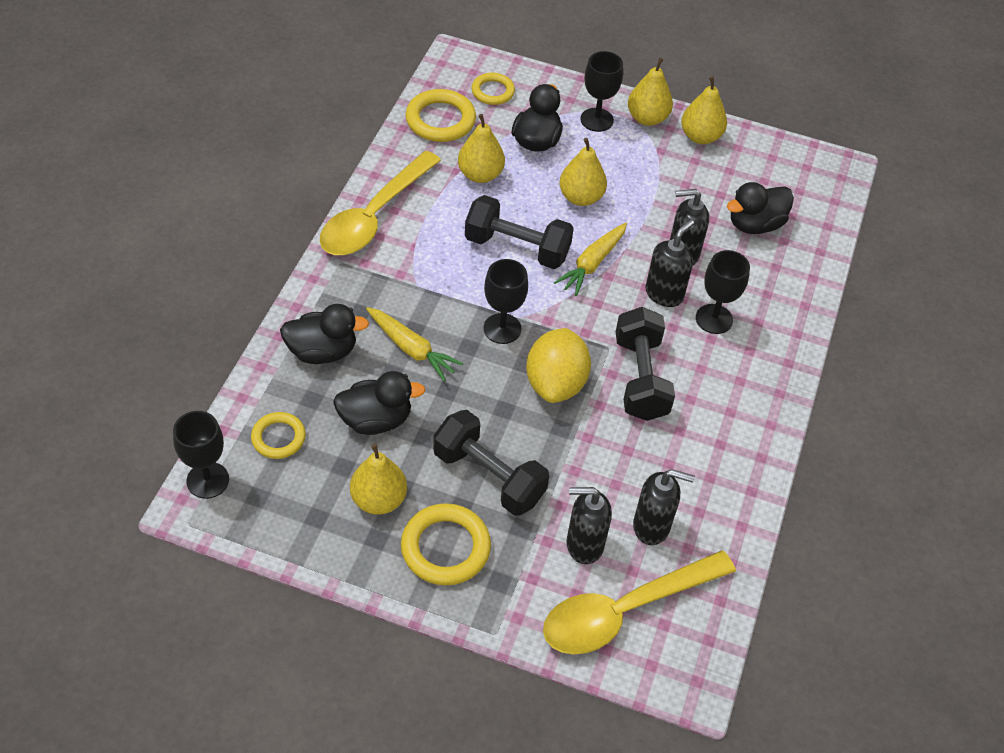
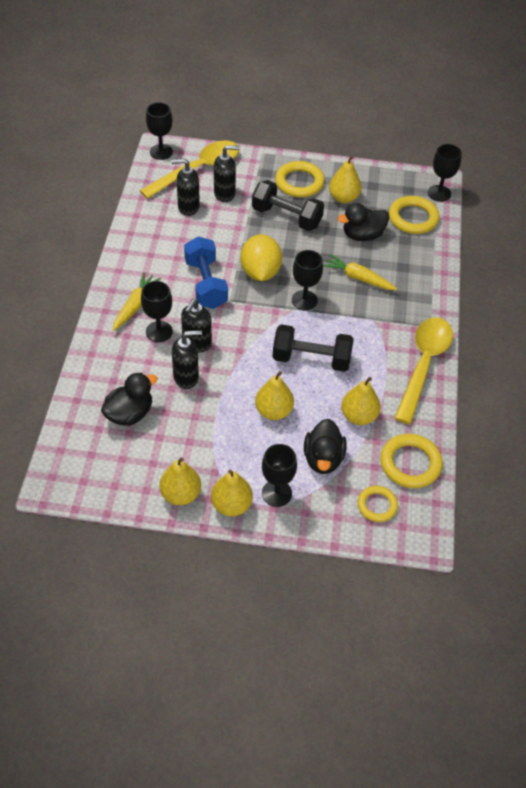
camera: 170 degrees right, 0 degrees up
(278, 438) = (413, 218): yellow ring -> yellow ring, size x1.58
(322, 351) = (412, 267): black duck -> none
(592, 264) = (253, 357): yellow carrot -> yellow carrot (135, 306)
(640, 378) = (206, 284): black dumbbell -> blue dumbbell
(690, 671) = (161, 152): none -> black goblet

